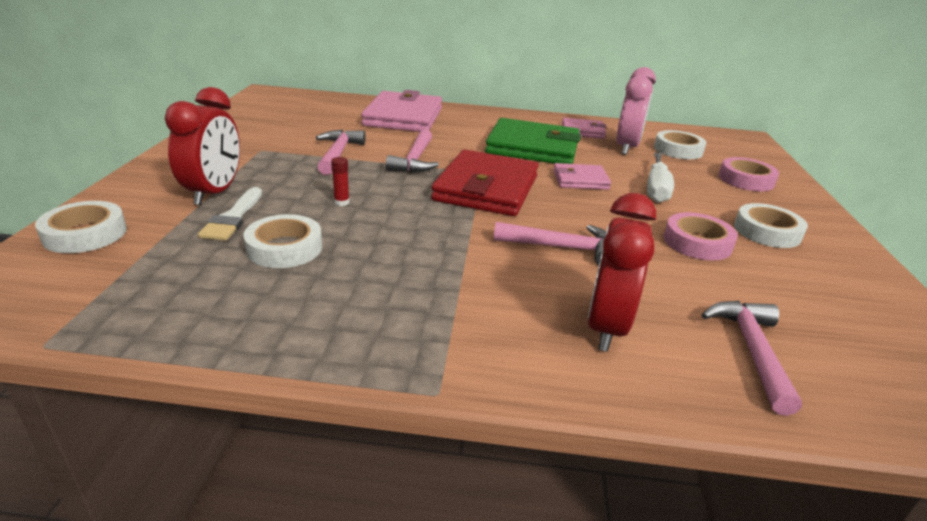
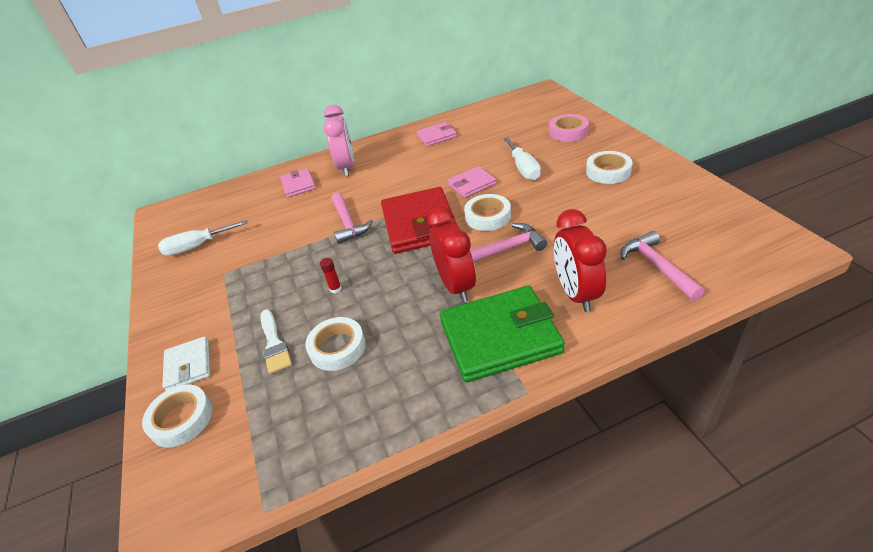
camera: 20 degrees left, 10 degrees up
(145, 199) = (188, 365): none -> white wallet
(214, 193) = (235, 331): red clock -> red clock (456, 286)
(264, 124) = (197, 246): none -> white screwdriver
(338, 154) = (287, 246): pink hammer -> none
(403, 117) = (298, 185): pink wallet -> pink wallet, size x0.53
(533, 147) = (417, 169): green wallet -> green wallet (500, 337)
(626, 147) = (477, 138): pink clock -> pink clock (347, 167)
(678, 150) = (510, 124): white tape -> white tape (488, 216)
(697, 242) = (577, 201): pink tape -> none

